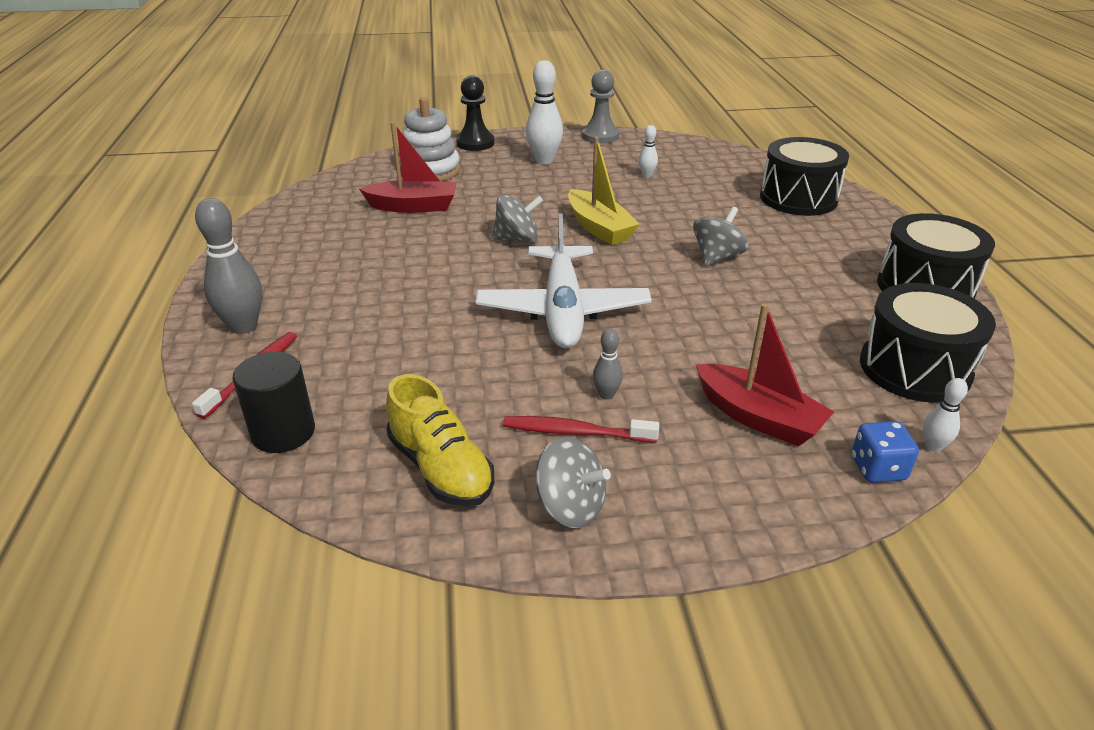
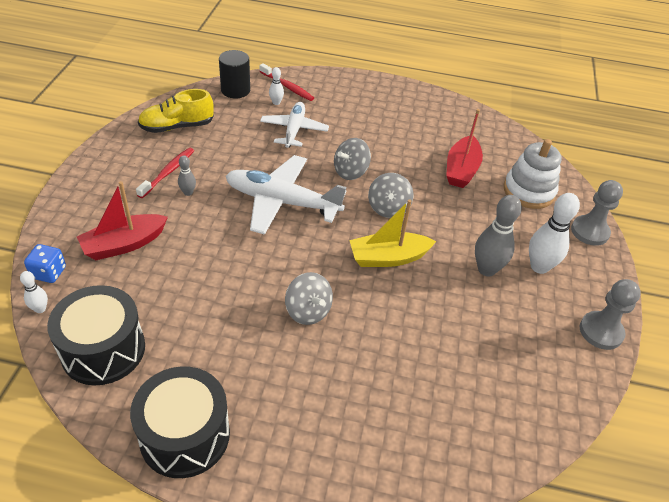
camera: 105 degrees right, 10 degrees up
(243, 326) = (332, 88): grey bowling pin -> grey bowling pin (486, 269)
(387, 337) = (294, 130): none -> white plane
(475, 143) = (589, 232): black pawn -> grey pawn
(570, 507) = (122, 156): grey spinning top -> grey spinning top (350, 172)
(646, 175) = (486, 330): white bowling pin -> white bowling pin (276, 102)
(798, 198) = (394, 438): black drum -> none

